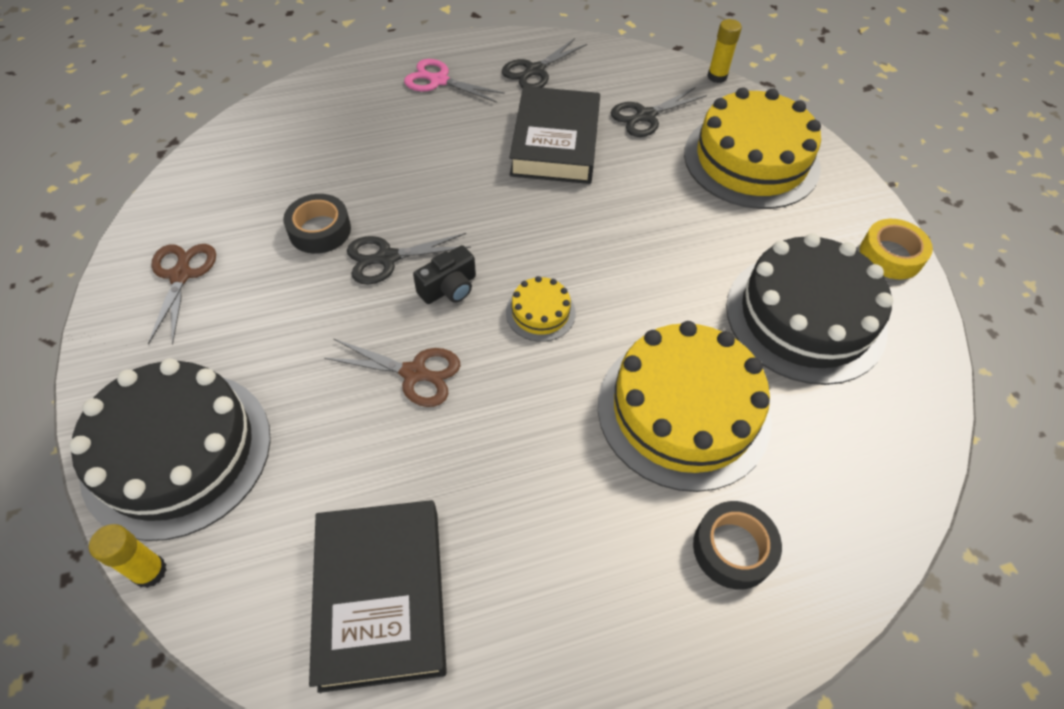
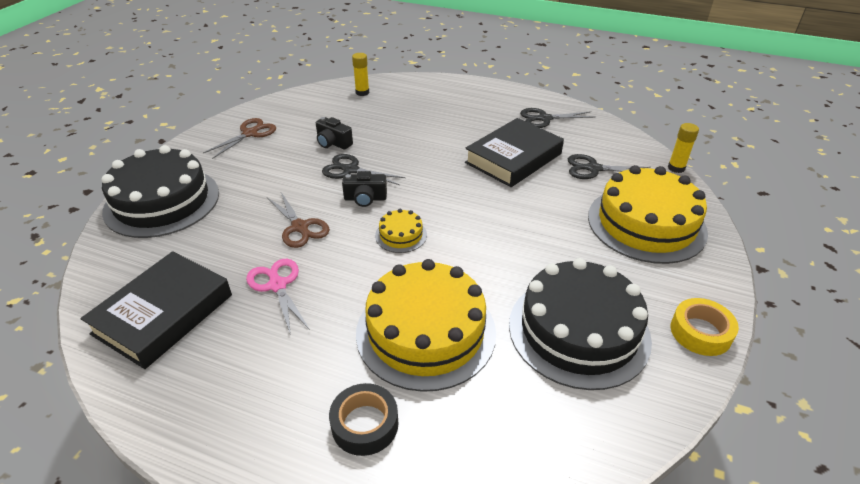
camera: 40 degrees right, 15 degrees down
(150, 571) = (95, 241): yellow glue stick -> yellow glue stick (362, 92)
(320, 230) = (333, 143): black tape -> black camera
(439, 81) = (478, 103): pink scissors -> pink scissors (277, 285)

